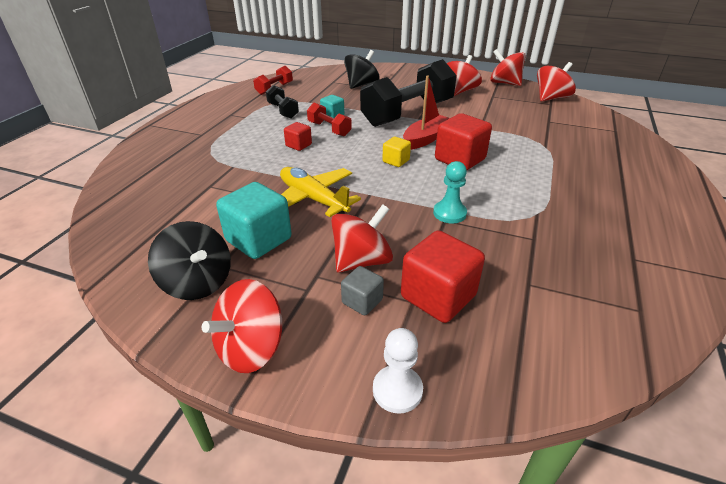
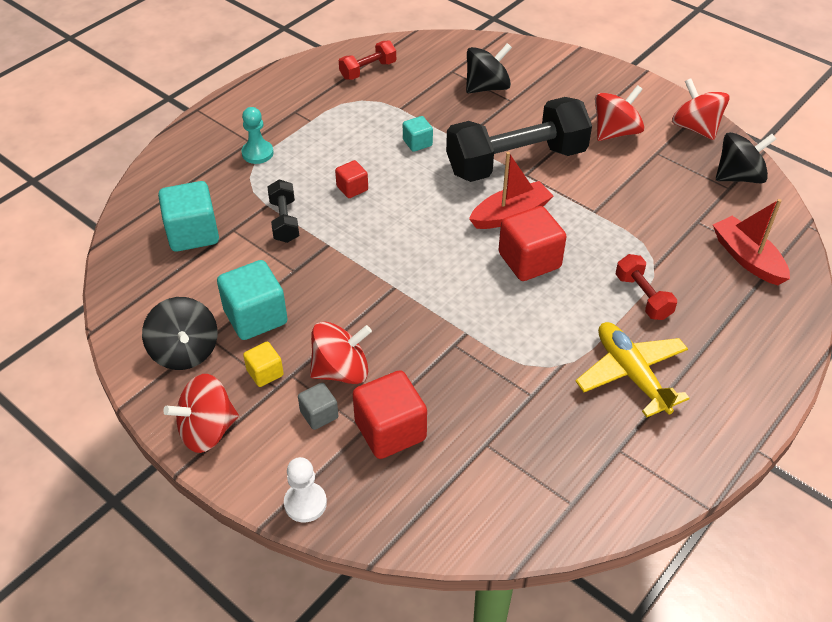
camera: 20 degrees right, 10 degrees up
(173, 195) = (193, 233): none -> turquoise cube
(283, 111) = (360, 119): black dumbbell -> black dumbbell (284, 221)
(313, 199) = (331, 278): yellow plane -> yellow plane (631, 374)
(329, 129) = (401, 168): red dumbbell -> red dumbbell (642, 297)
(396, 161) = (451, 243): yellow cube -> yellow cube (265, 373)
(449, 213) = (464, 337): turquoise pawn -> turquoise pawn (257, 153)
(551, 98) = (739, 176): red spinning top -> black spinning top
(597, 132) = (747, 258): none -> red boat

